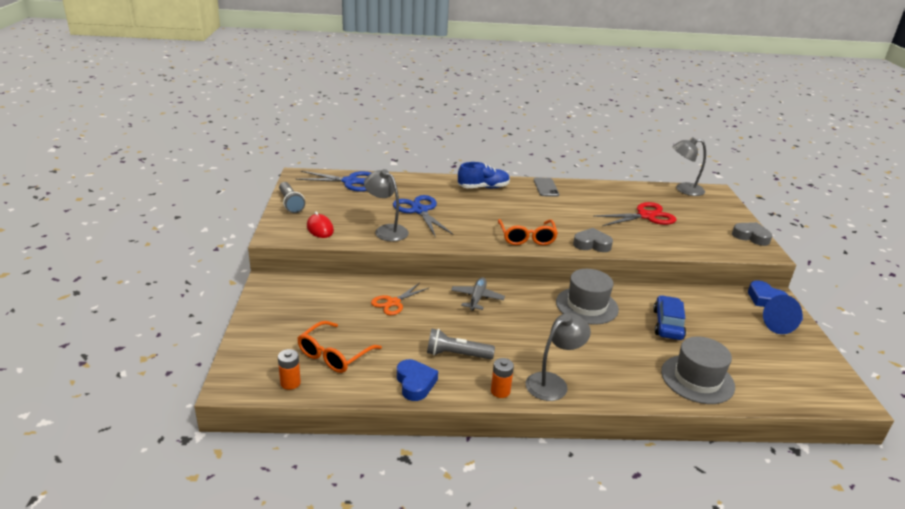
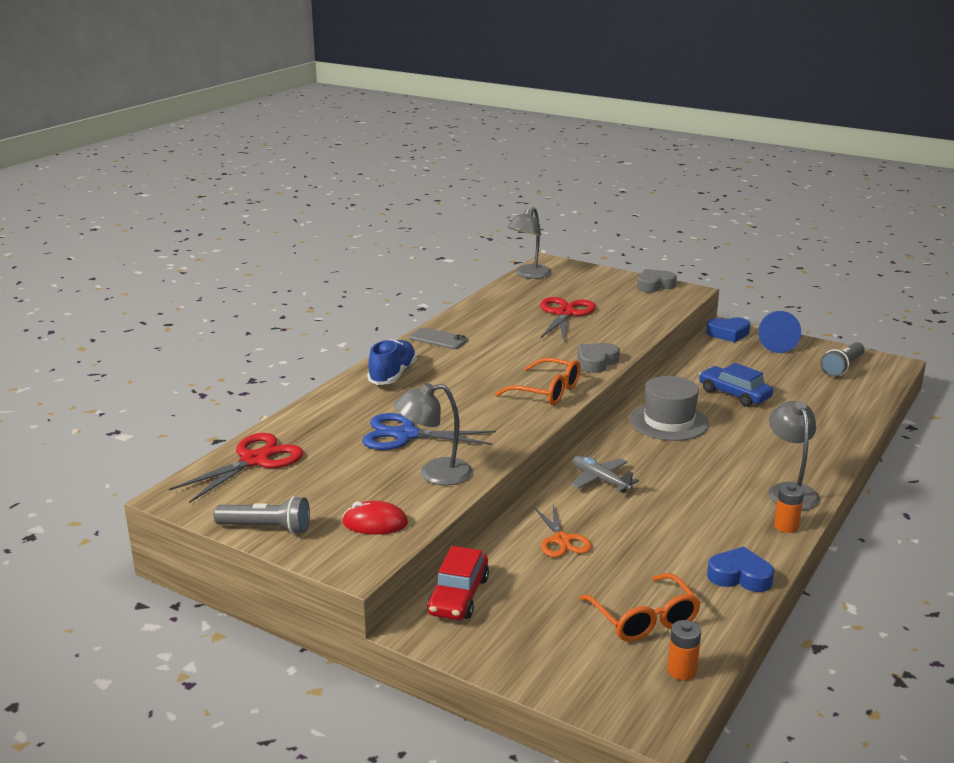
camera: 55 degrees left, 5 degrees down
(308, 285) = (458, 596): none -> red car
(350, 181) = (255, 460): blue scissors -> red scissors
(456, 354) = (703, 531): grey flashlight -> grey flashlight (842, 367)
(697, 379) = (828, 416): grey hat -> none

